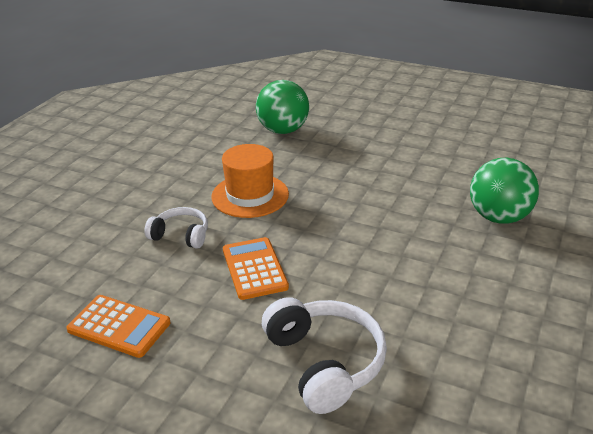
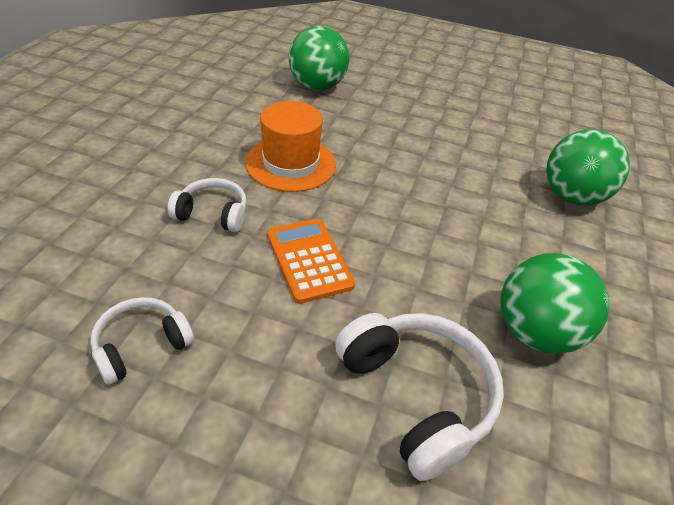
camera: 10 degrees left, 10 degrees up
(119, 326) = (141, 345): orange calculator -> white headphones
(434, 321) = (535, 332): none -> green ball

